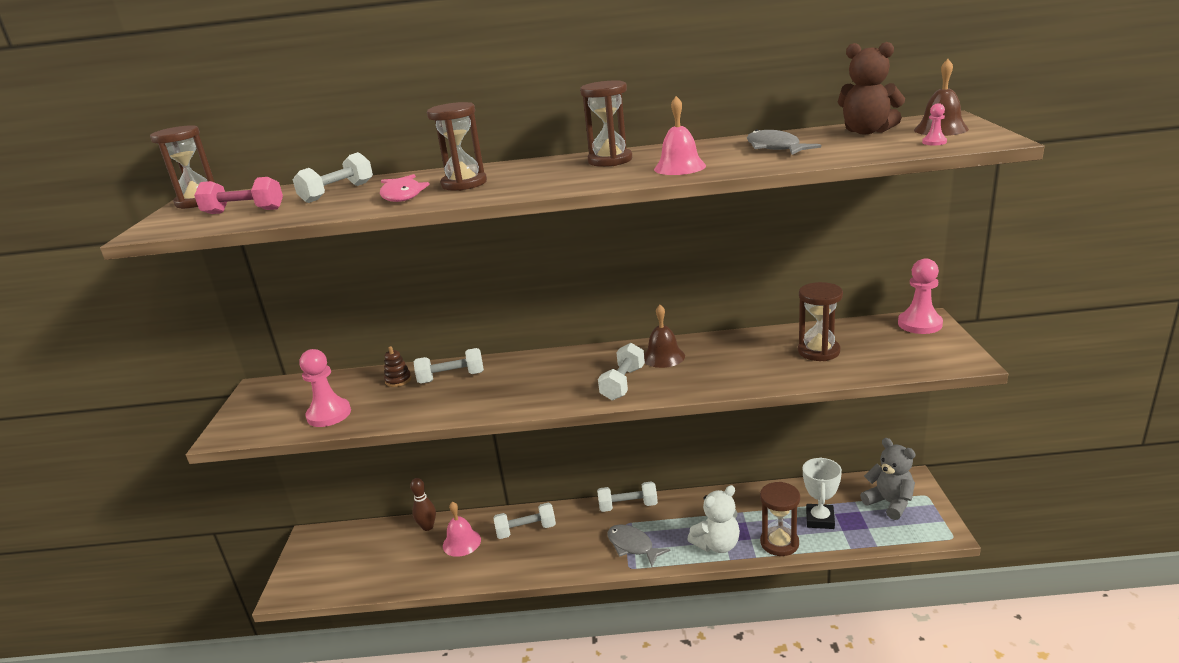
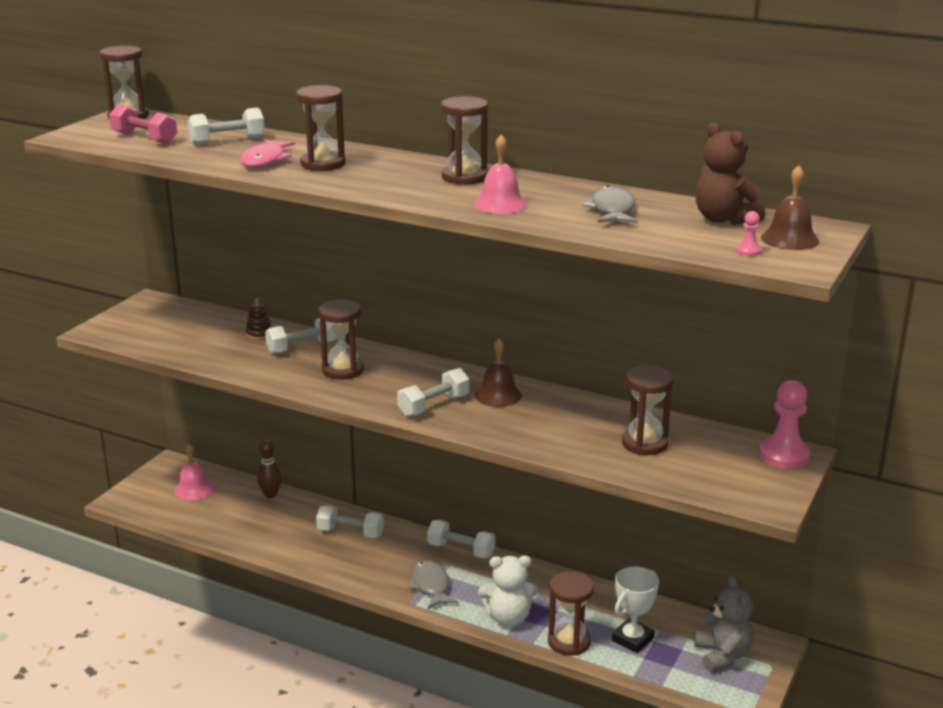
camera: 25 degrees right, 0 degrees up
(329, 414) = (180, 344): pink pawn -> none
(451, 378) = (302, 347): white dumbbell -> white dumbbell turned 45 degrees counterclockwise
(461, 542) = (287, 520): pink bell -> pink bell (194, 489)
(510, 383) = (343, 370): none -> brown hourglass

